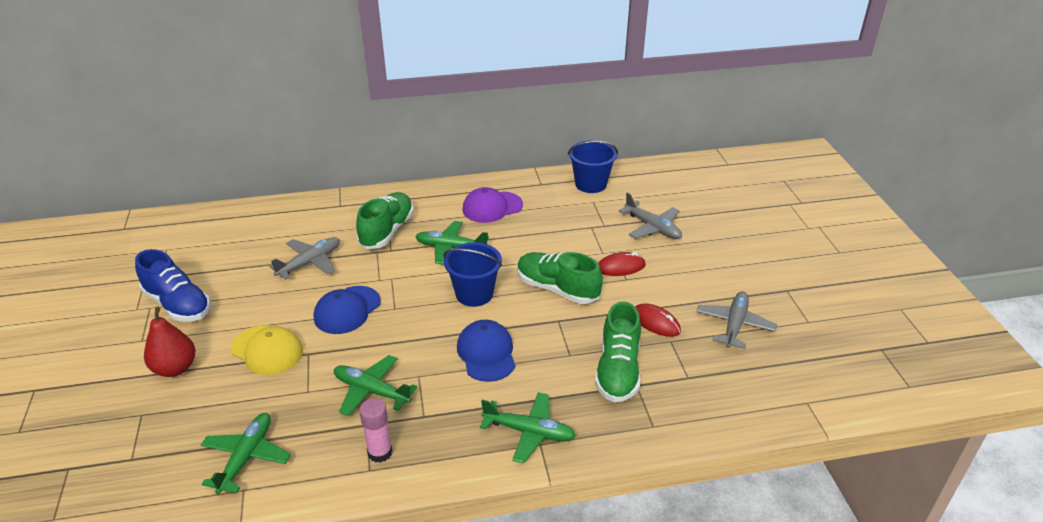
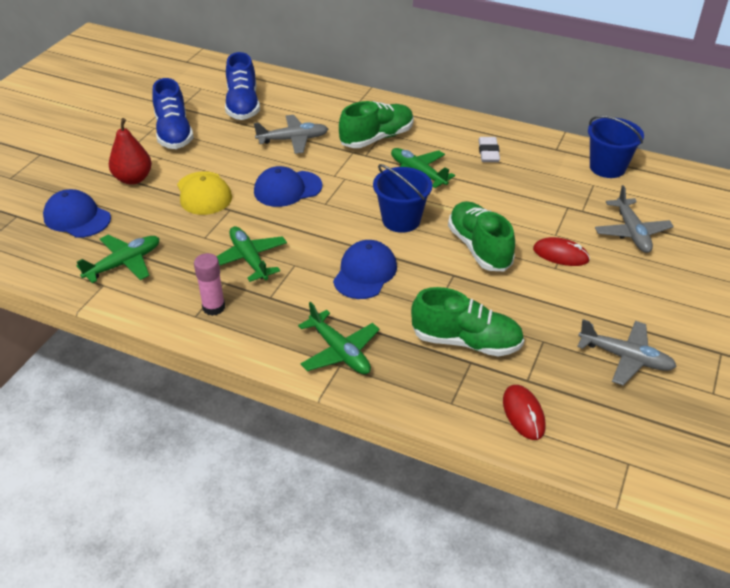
camera: 35 degrees right, 5 degrees up
(146, 436) = (77, 218): none -> blue cap
(228, 249) = (243, 105): none -> blue shoe
(492, 207) = (488, 152): purple cap -> white eraser
(618, 370) = (466, 341): green shoe -> green shoe turned 120 degrees counterclockwise
(655, 322) = (544, 318): red mouse -> red mouse (523, 414)
(734, 325) = (625, 358): grey plane -> grey plane turned 60 degrees clockwise

